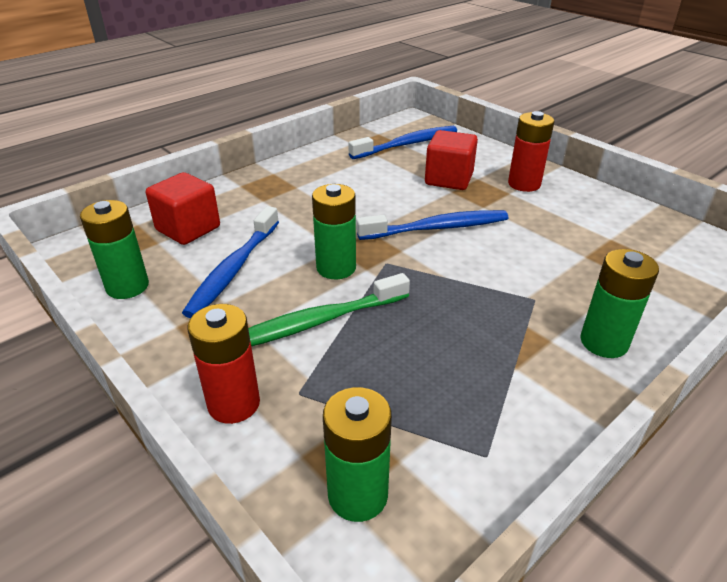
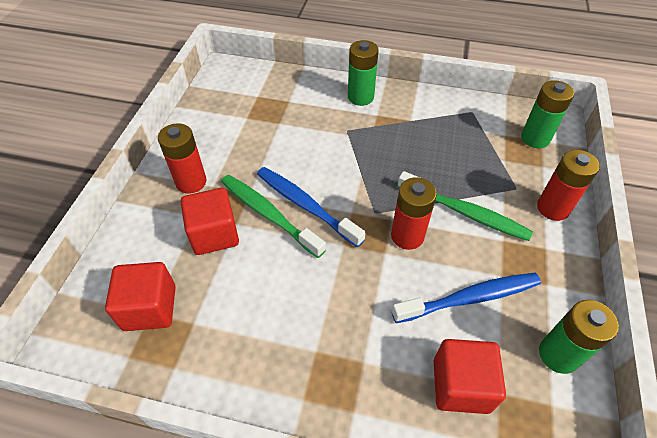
camera: 125 degrees left, 15 degrees up
(336, 268) = (407, 236): green battery -> red battery
(406, 144) = (150, 308): blue toothbrush -> red cube
(445, 207) = (269, 215): none -> green toothbrush

